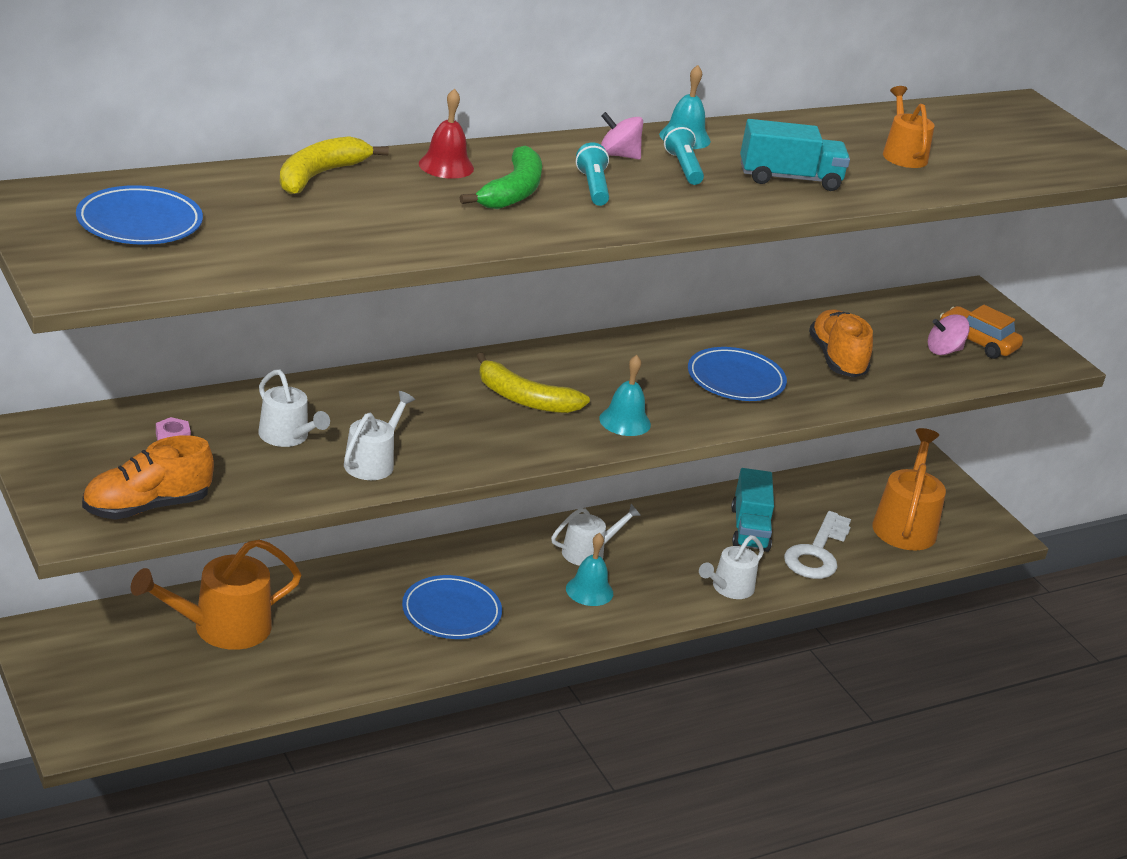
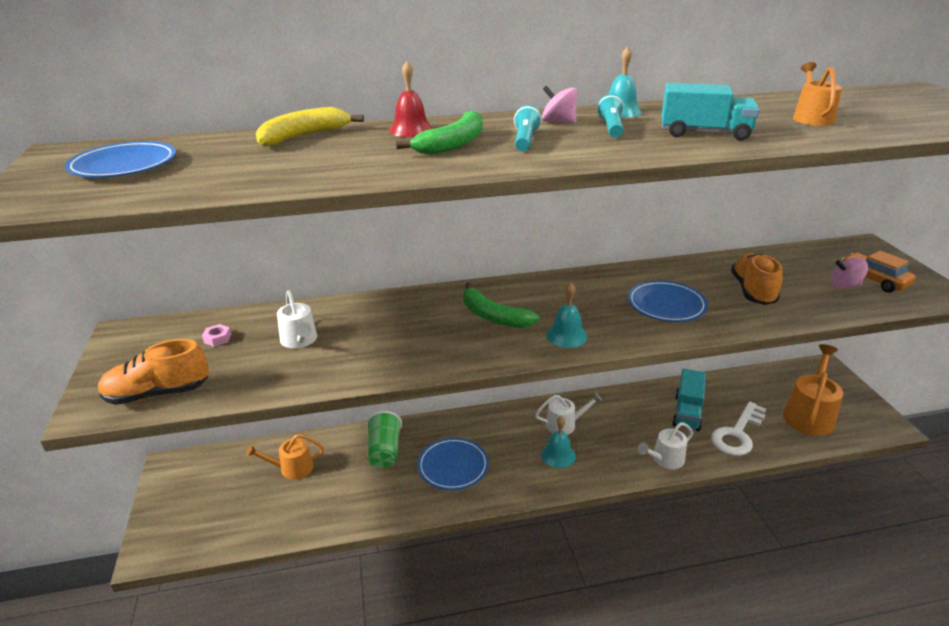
camera: 20 degrees right, 0 degrees up
(222, 627) = (292, 468): orange watering can -> orange watering can, size x0.61
(347, 599) = (384, 451): none -> green cup
(372, 462) = (351, 363): white watering can -> none
(525, 399) = (493, 316): yellow banana -> green banana

